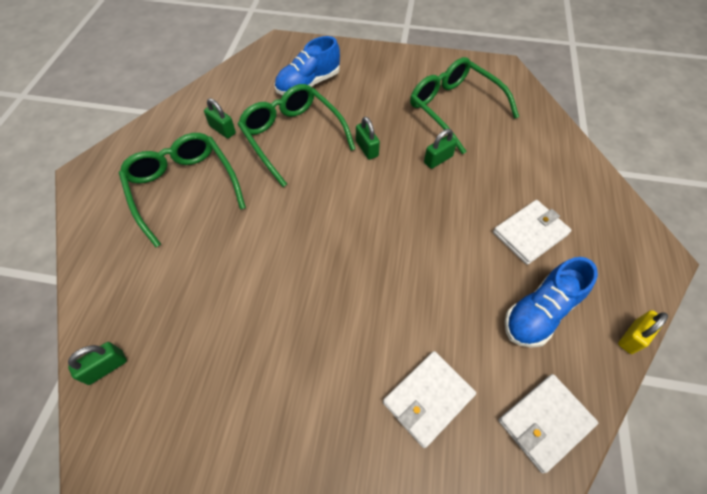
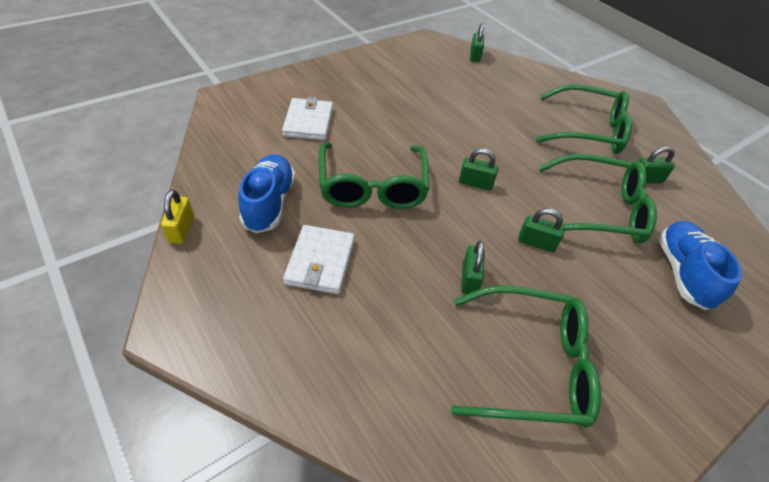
camera: 130 degrees right, 10 degrees down
(348, 212) = (475, 183): none -> green padlock
(436, 266) = (372, 187): none -> green glasses
(545, 422) = (228, 147): white wallet -> none

